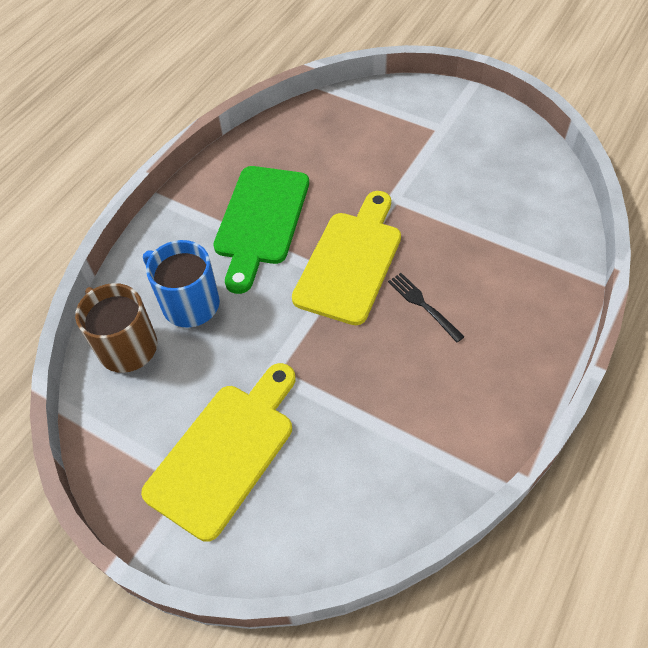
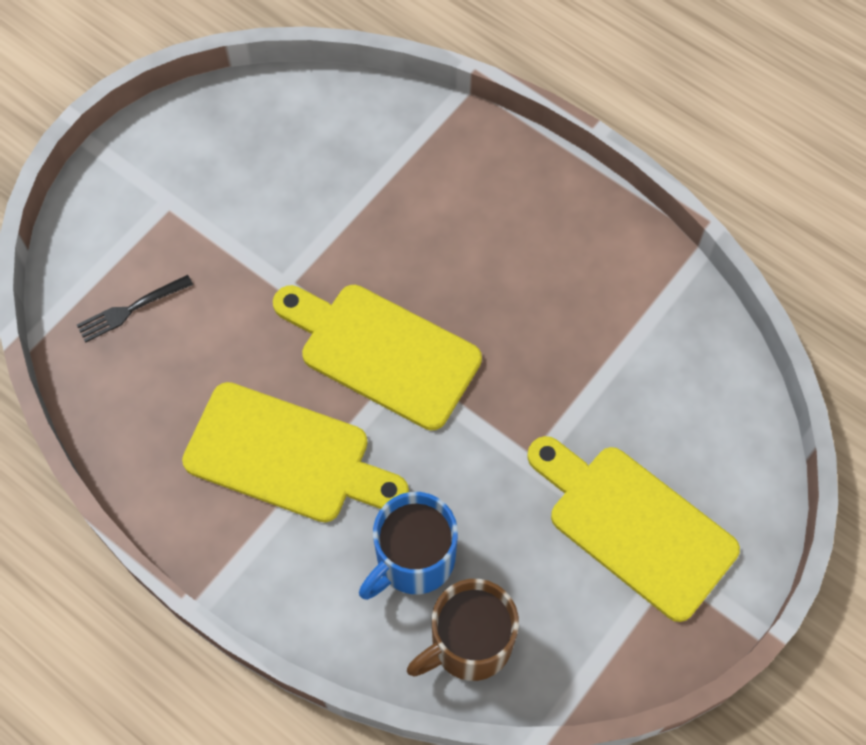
camera: 85 degrees left, 10 degrees up
(261, 220) = (286, 455): green cutting board -> yellow cutting board
(423, 305) = (464, 282): black fork -> black fork (131, 309)

